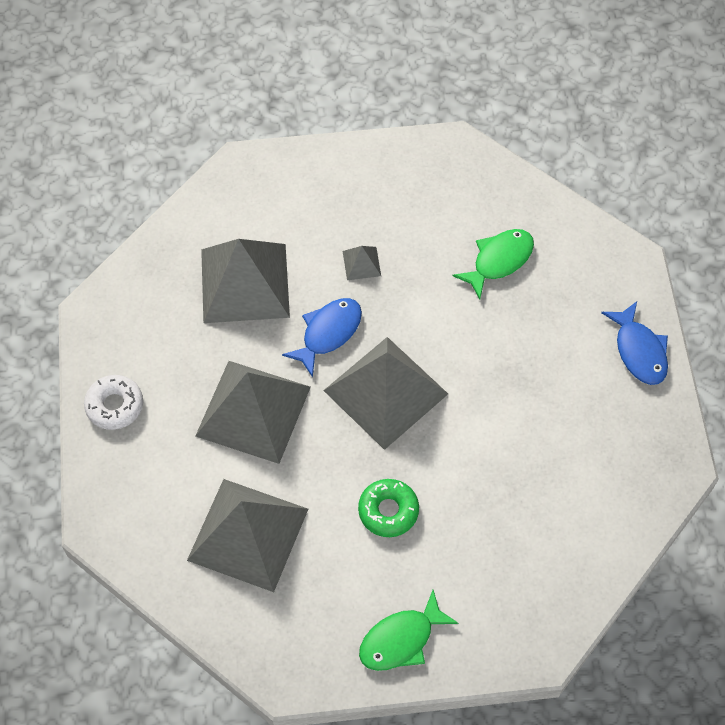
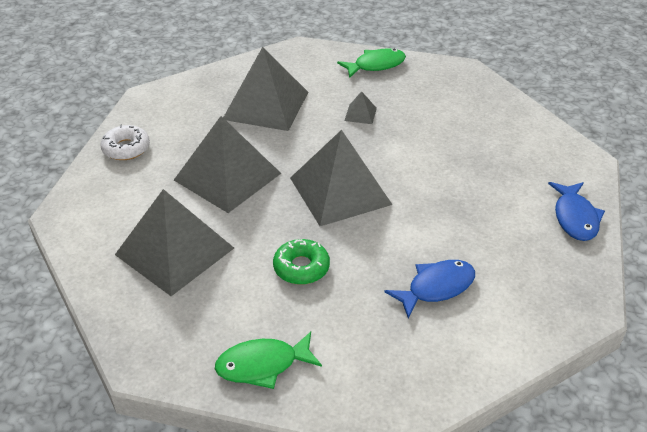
camera: 20 degrees right, 20 degrees down
(328, 333) = (313, 146): blue fish -> blue fish (436, 287)
(499, 261) = (472, 136): green fish -> green fish (376, 65)

